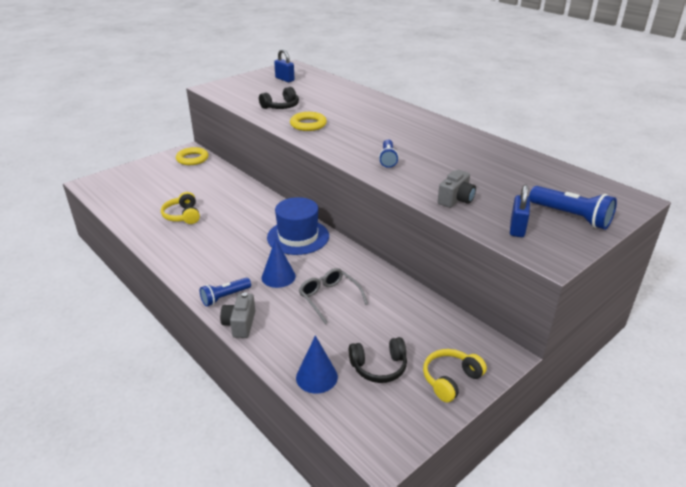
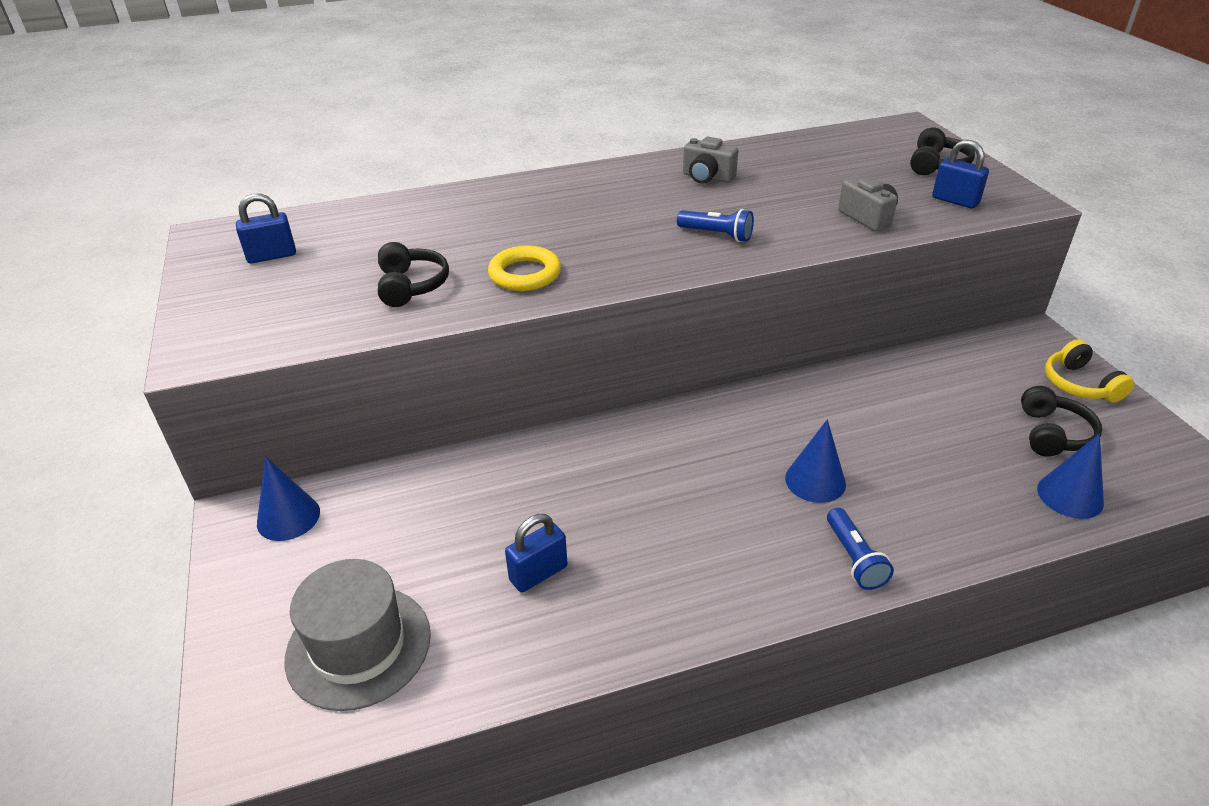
camera: 65 degrees left, 5 degrees up
(135, 190) = (358, 646): none -> grey hat
(182, 216) = (538, 573): yellow headphones -> blue padlock
(192, 159) = (288, 517): yellow ring -> blue cone
(240, 324) = (935, 553): grey camera -> grey camera (707, 177)
(298, 237) = (705, 432): blue hat -> none
(329, 298) = (890, 440): grey glasses -> none
(571, 217) = (937, 165): blue flashlight -> black headphones

